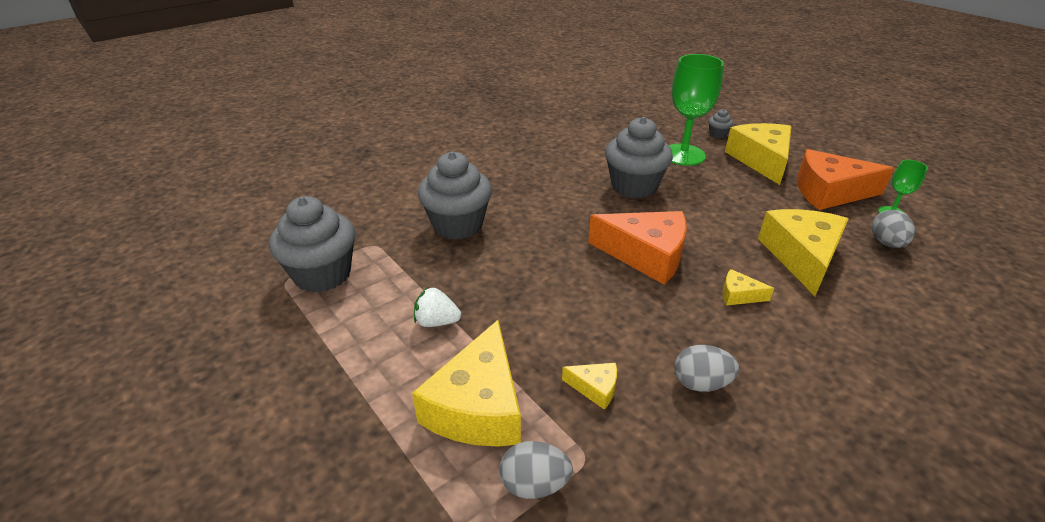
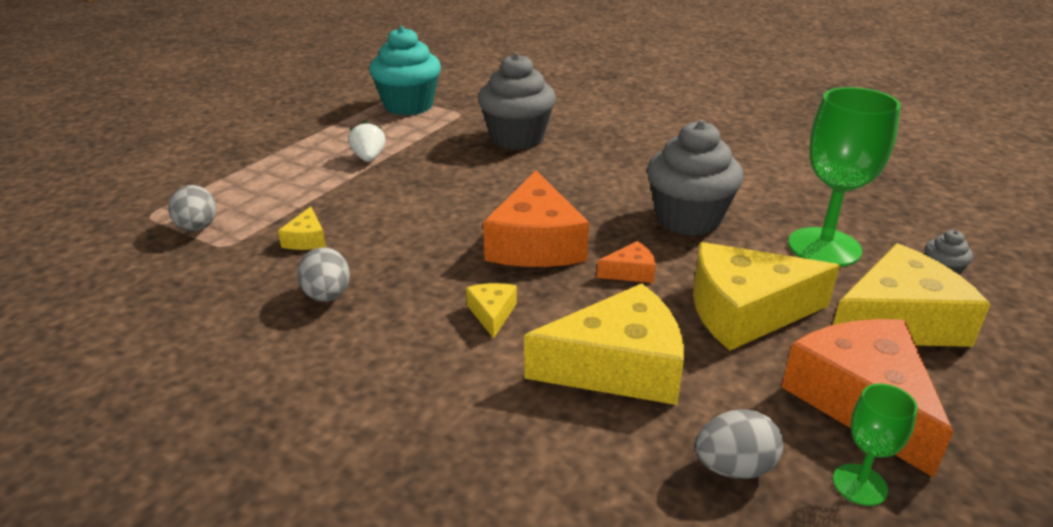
camera: 70 degrees right, 5 degrees down
(322, 274) = (408, 106): grey cupcake -> turquoise cupcake
(478, 406) = (275, 193): yellow cheese -> yellow cheese (745, 312)
(696, 225) = (630, 272): none -> orange cheese

